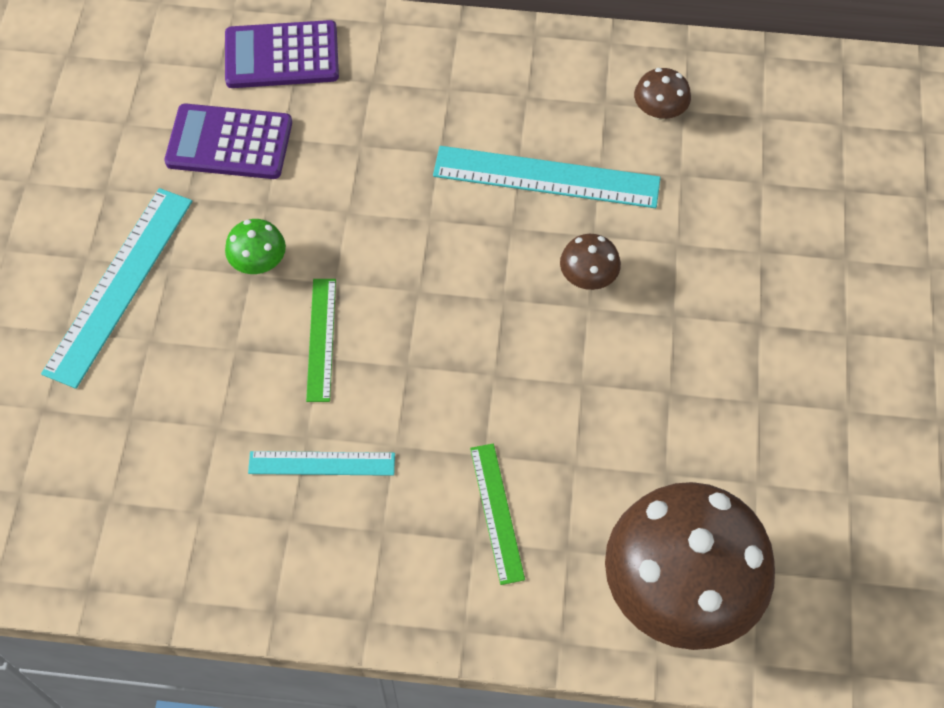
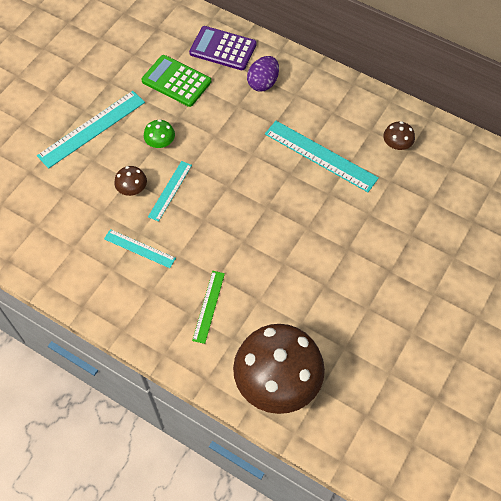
camera: 25 degrees right, 0 degrees up
(229, 143) = (176, 81): purple calculator -> green calculator
(321, 339) = (170, 190): green ruler -> turquoise ruler
(383, 90) = (263, 83): none -> purple egg
(588, 276) = (315, 212): brown mushroom -> brown mushroom (132, 189)

